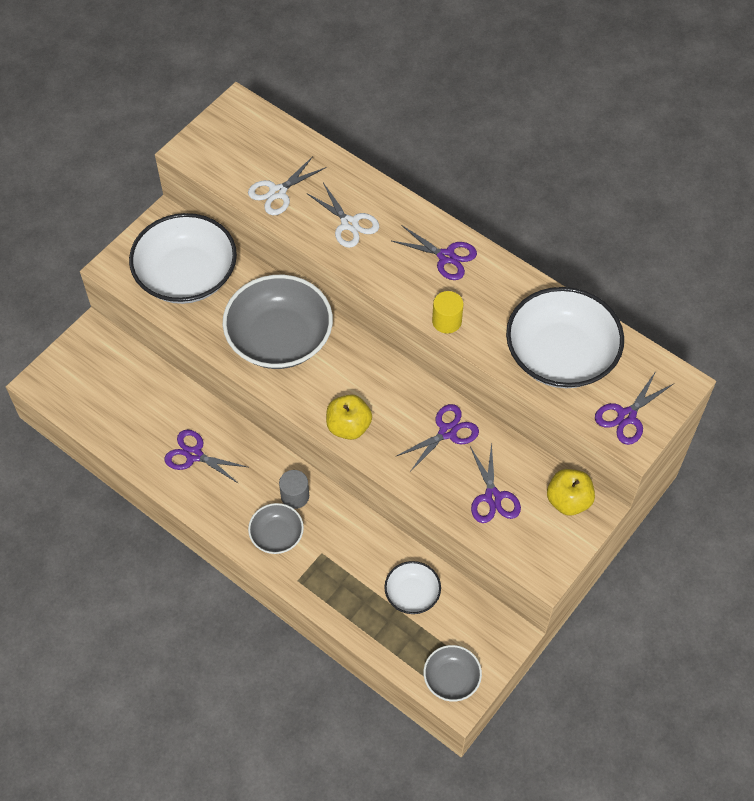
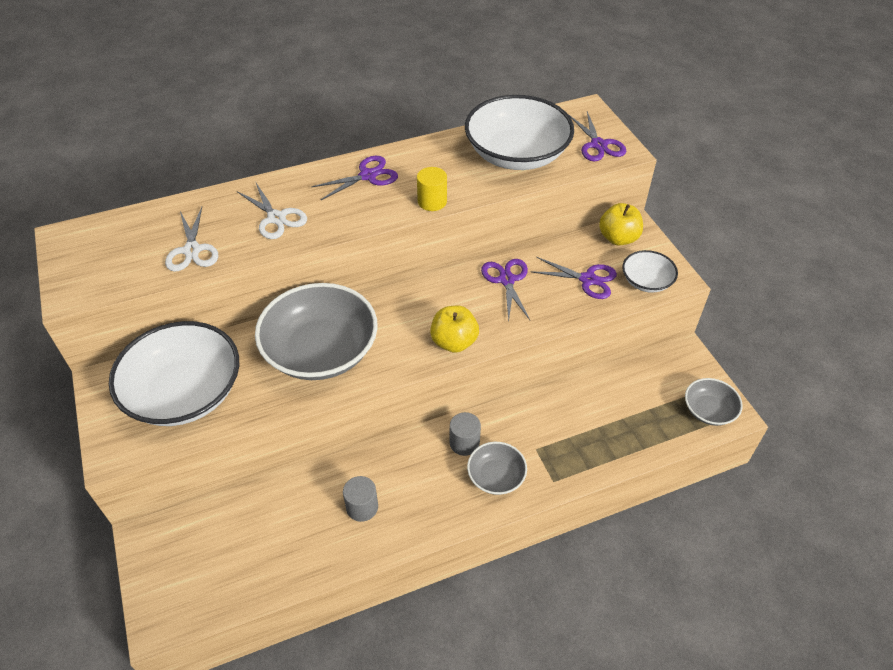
camera: 60 degrees left, 10 degrees down
(194, 455) = (362, 507): purple scissors -> grey cylinder
(349, 224) = (276, 218): white scissors -> white scissors turned 60 degrees clockwise
(412, 593) = (614, 401): white bowl -> white bowl (646, 281)

